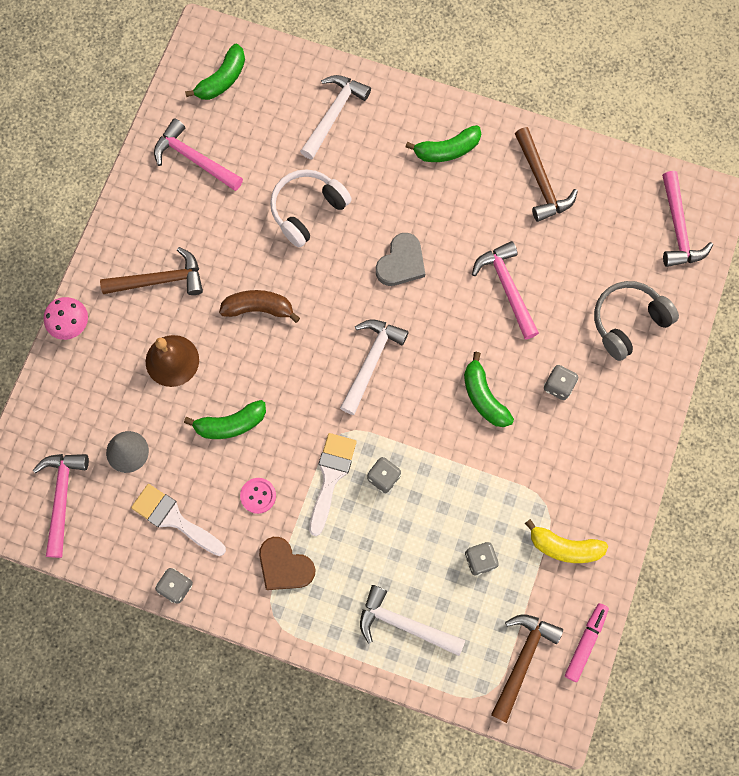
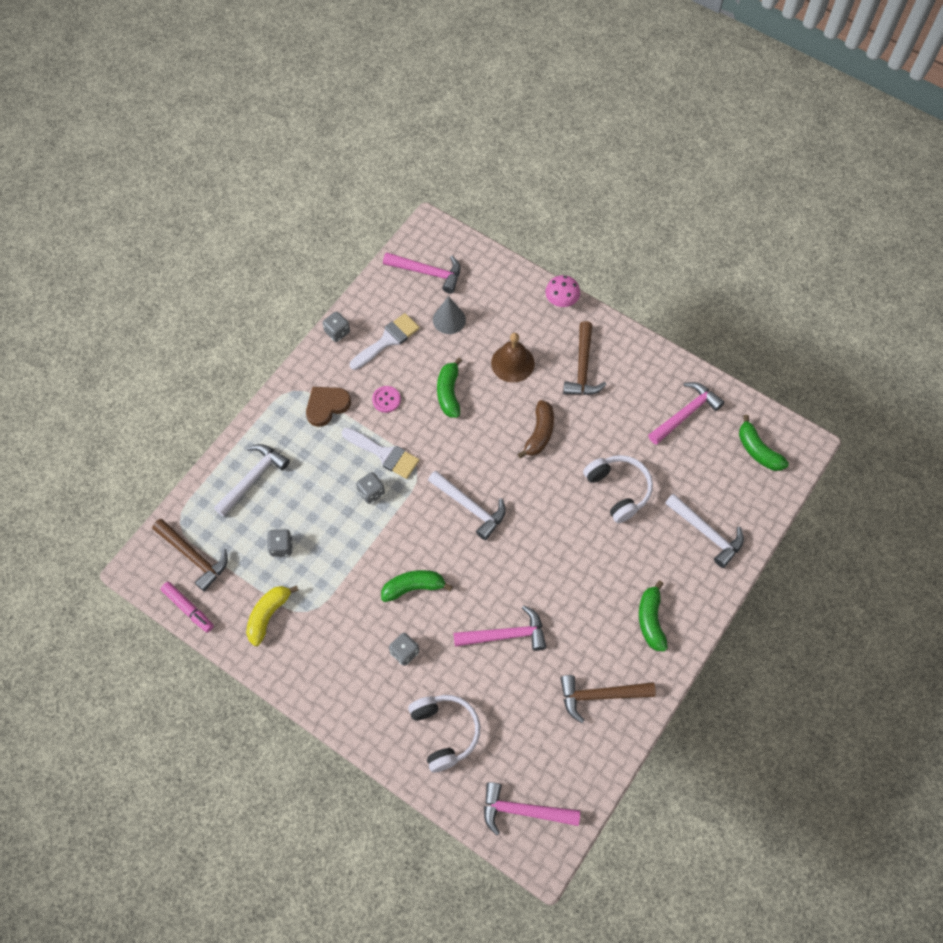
camera: 105 degrees right, 10 degrees down
(401, 263) = (551, 553): grey heart -> none
(628, 322) = (445, 732): grey headphones -> white headphones

